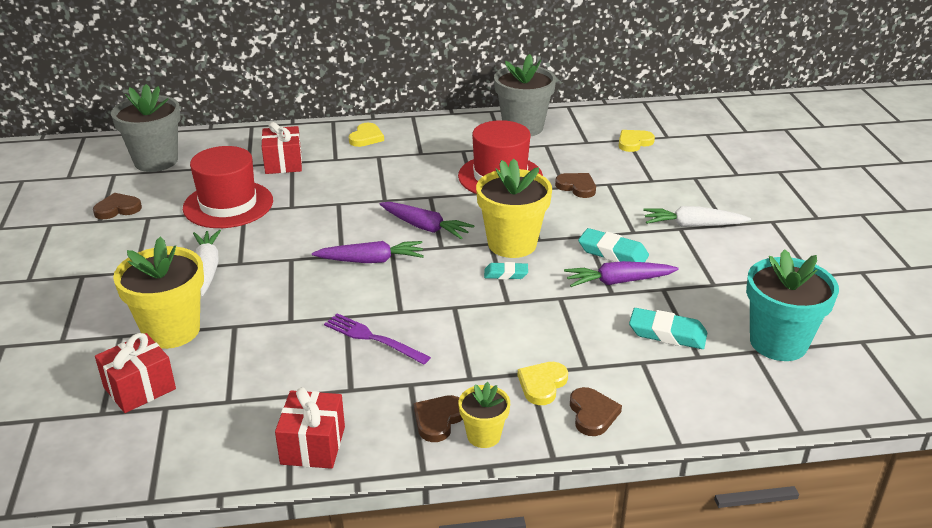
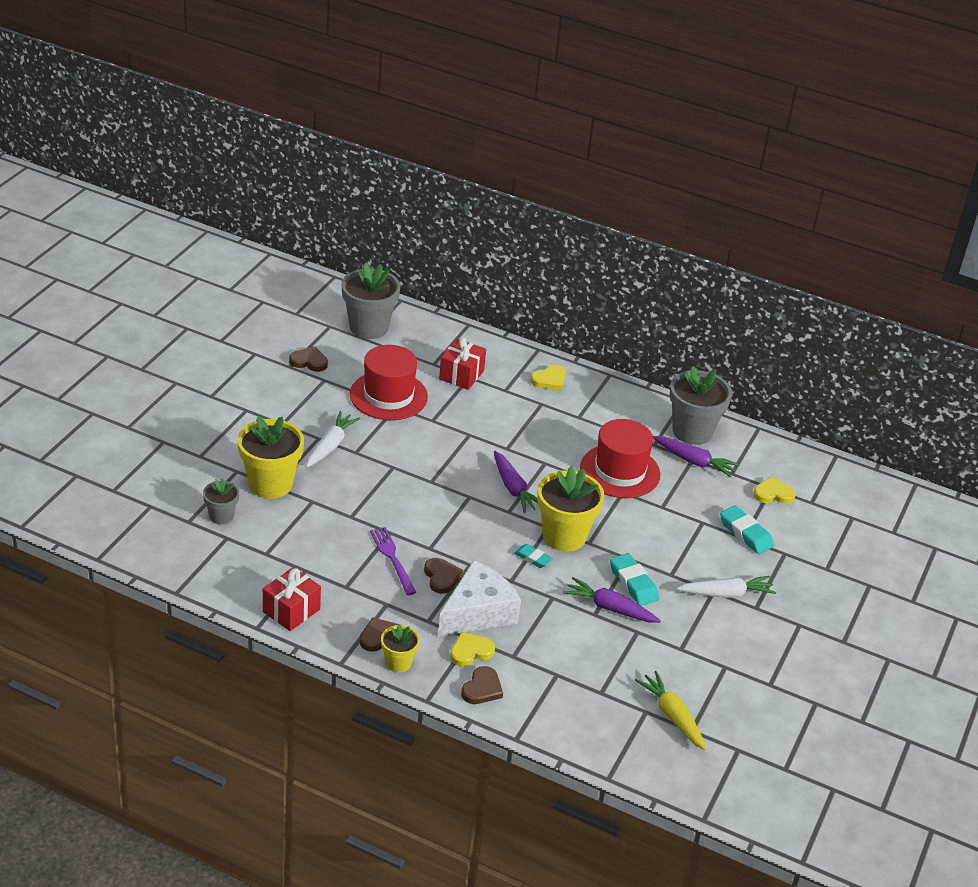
camera: 30 degrees right, 5 degrees up
(139, 388) = (221, 516): red gift -> grey flower pot
(371, 260) = (447, 497): purple carrot -> purple carrot (694, 461)
(509, 345) = (478, 612): none -> white cheese
(577, 187) = (672, 512): brown heart -> brown heart (441, 577)
(667, 334) = (598, 665): turquoise eraser -> turquoise eraser (745, 533)
(692, 225) = (726, 594): white carrot -> white carrot turned 135 degrees clockwise
(778, 343) = (672, 716): turquoise flower pot -> yellow carrot

